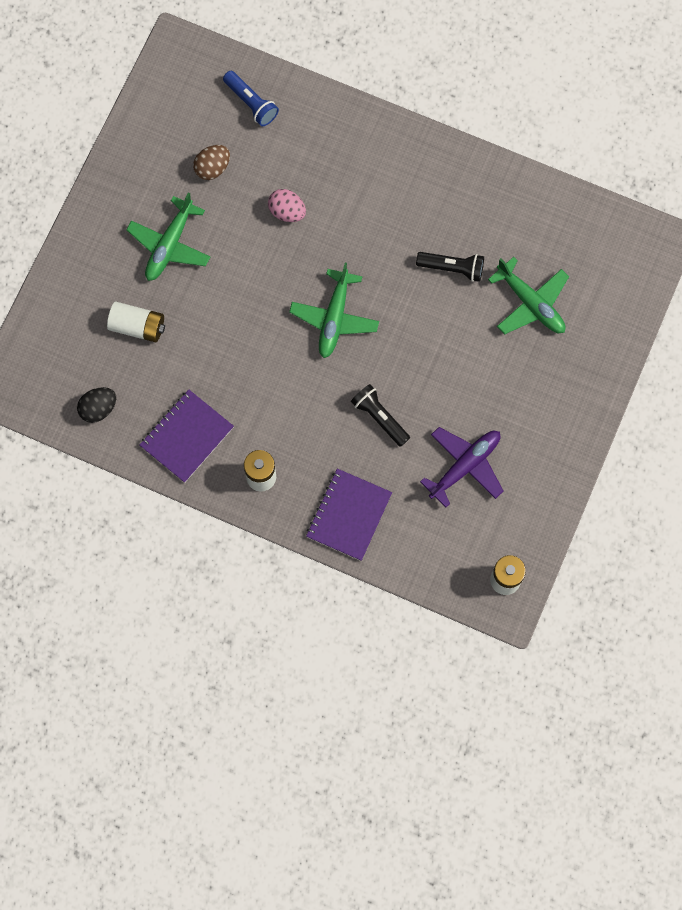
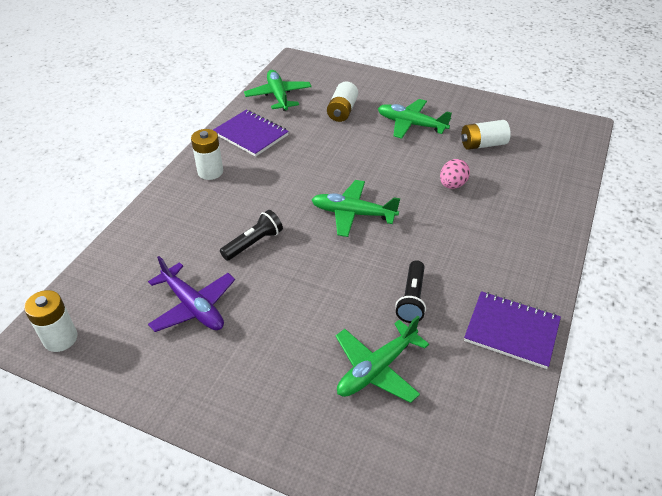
camera: 90 degrees right, 30 degrees down
(98, 408) = (278, 96): black egg -> green plane
(212, 168) = (483, 144): brown egg -> white battery
(251, 103) = (549, 164): blue flashlight -> none
(348, 515) = (163, 223): purple notebook -> purple notebook (511, 330)

